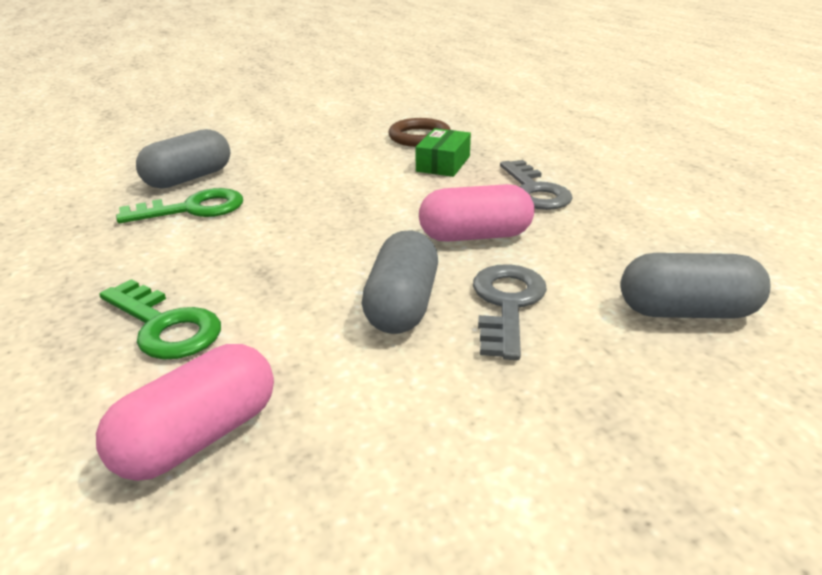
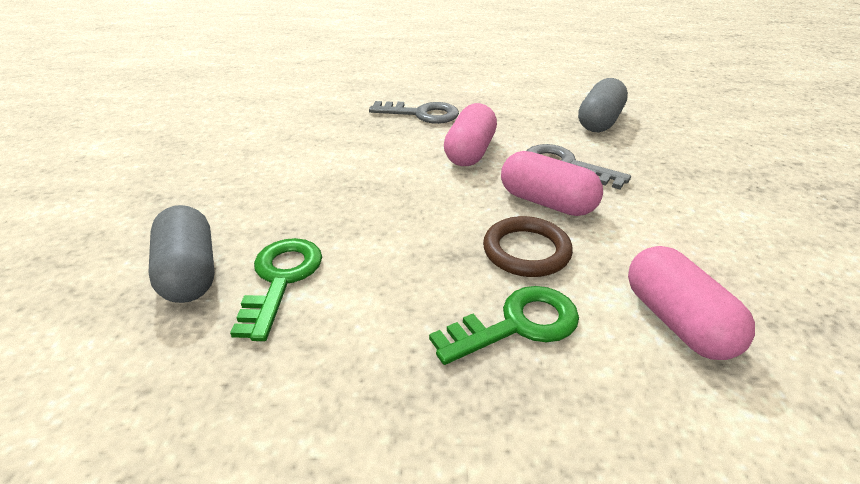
camera: 65 degrees left, 5 degrees up
(402, 305) = (547, 202): grey capsule -> pink capsule
(419, 137) = (265, 126): brown ring -> brown ring (526, 251)
(443, 164) = (335, 131): green box -> none

